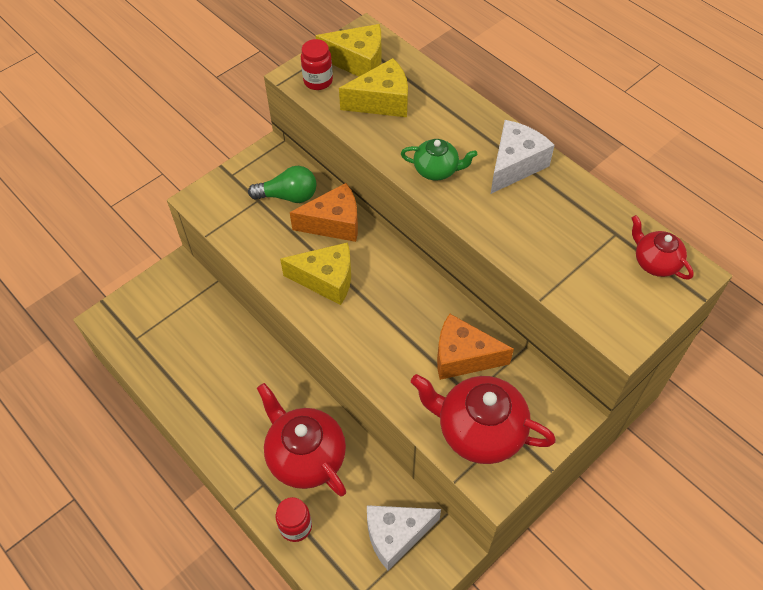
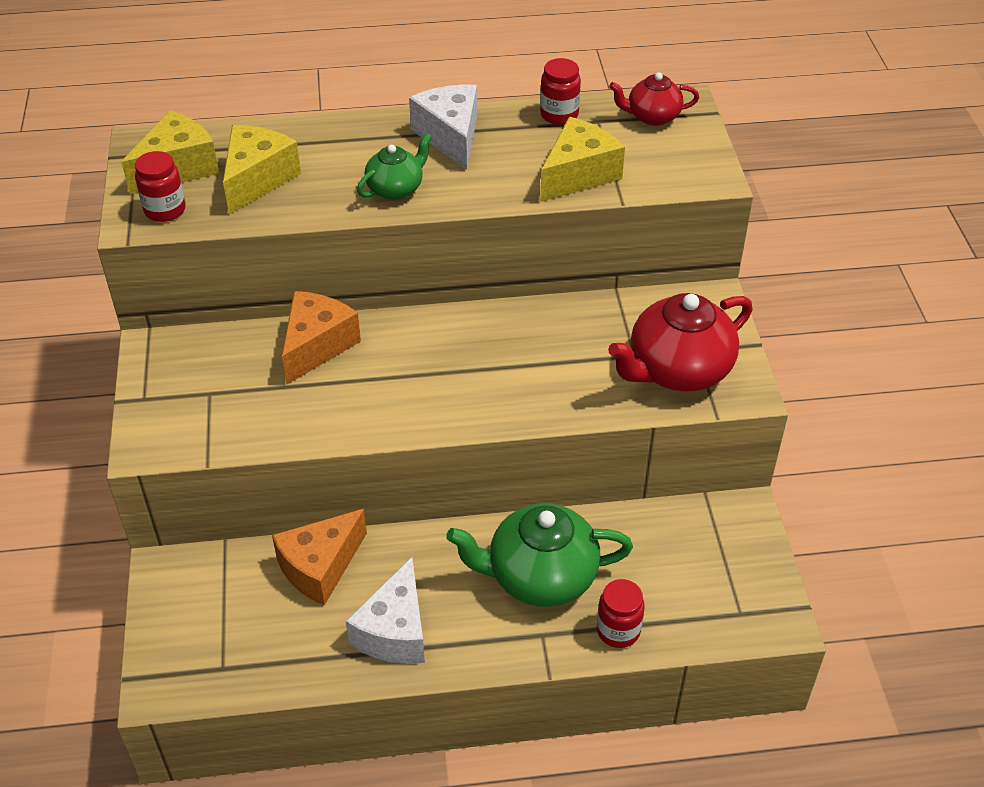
camera: 55 degrees left, 10 degrees down
(288, 196) = (235, 364): green light bulb -> none
(305, 456) = (540, 576): red teapot -> green teapot
(326, 280) = (385, 390): yellow cheese -> yellow cheese (578, 174)
(396, 535) = (696, 547): white cheese -> white cheese (395, 631)
(463, 357) = (585, 336): orange cheese -> orange cheese (320, 567)
(599, 208) = (559, 115): none -> red jar

